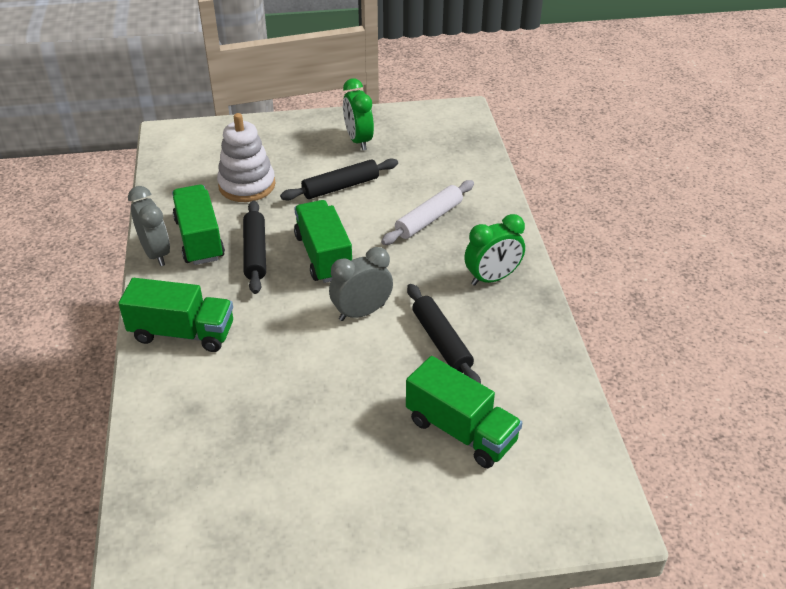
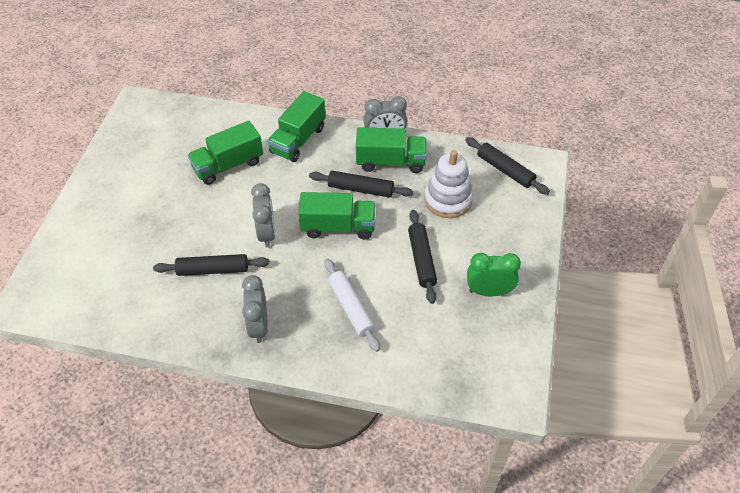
camera: 110 degrees right, 10 degrees up
(186, 155) = (505, 170): none -> black rolling pin
(461, 431) = (134, 254): green truck -> green truck (228, 165)
(492, 278) = (258, 326): green clock -> grey clock

